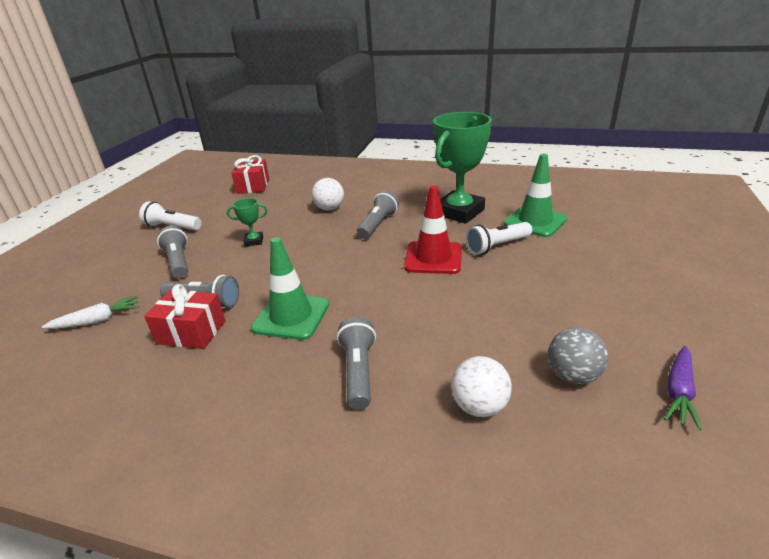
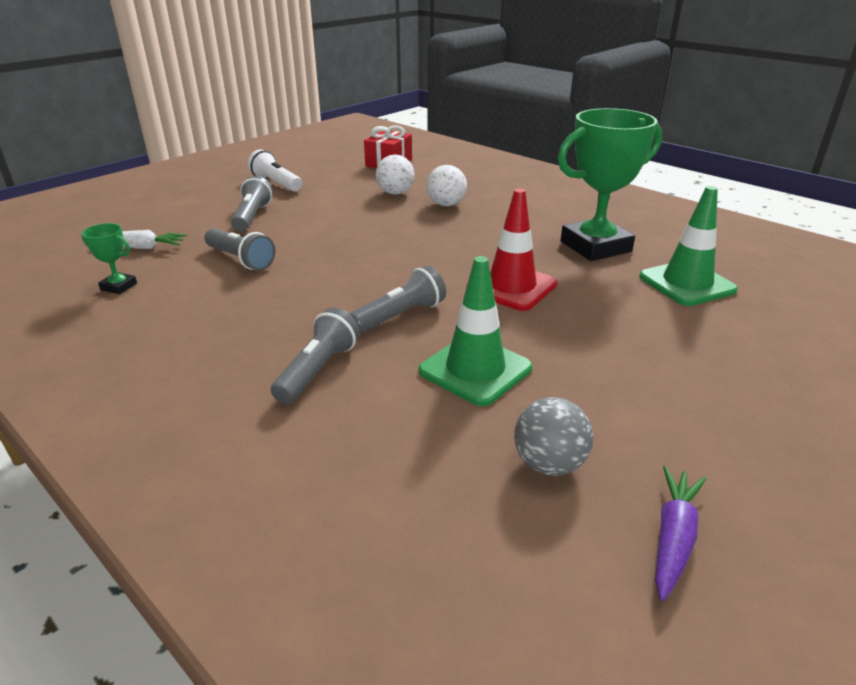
camera: 25 degrees right, 0 degrees up
(191, 332) = (205, 282): red gift -> none
(254, 241) = (338, 216): green trophy -> green trophy (119, 286)
(291, 316) = (305, 297): green traffic cone -> green traffic cone (475, 369)
(378, 224) = (483, 234): grey flashlight -> grey flashlight (400, 315)
(479, 406) = (406, 450): white ball -> white ball (395, 193)
(497, 246) = (604, 297): white flashlight -> none
(679, 392) = (673, 537): purple carrot -> purple carrot turned 150 degrees clockwise

